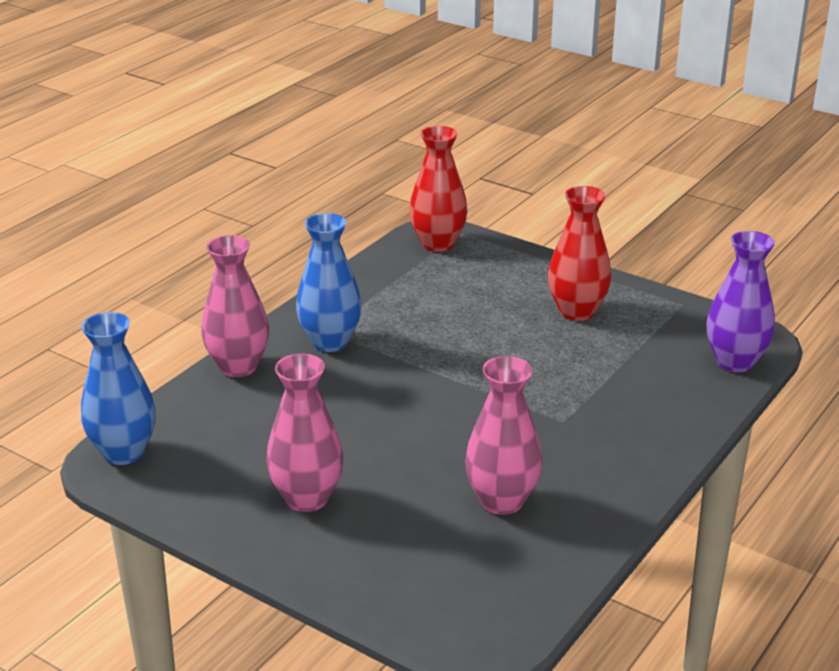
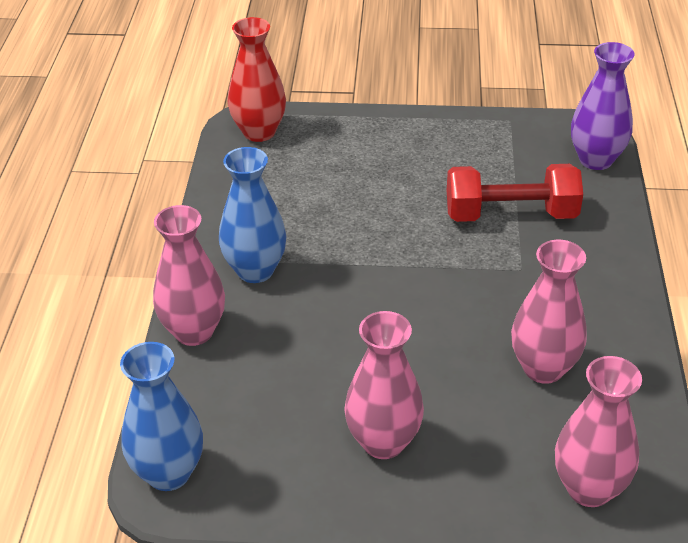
camera: 30 degrees left, 10 degrees up
(445, 602) = (589, 488): none -> pink vase
(576, 311) = (436, 158): red vase -> none
(600, 377) = (510, 214): none -> red dumbbell

